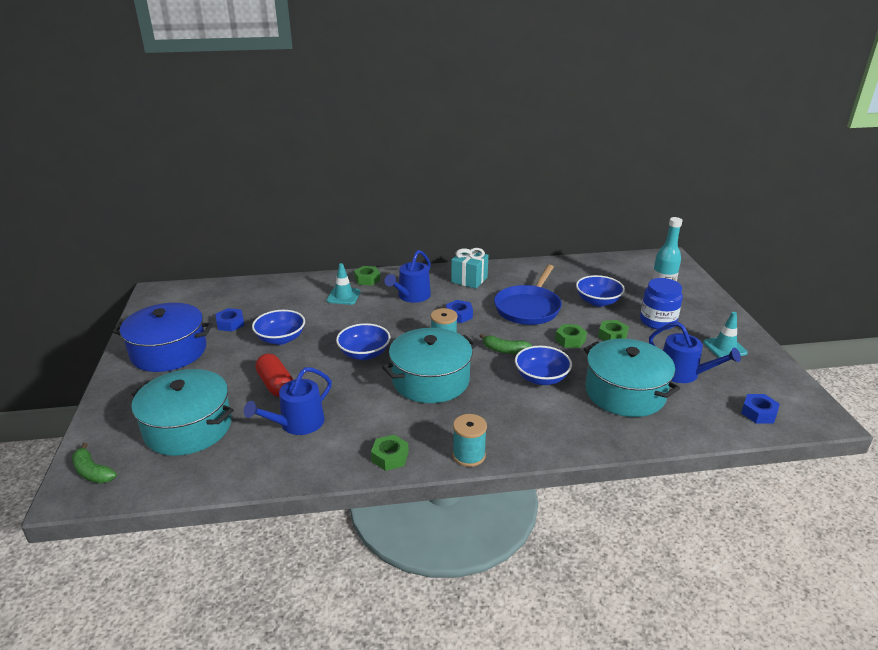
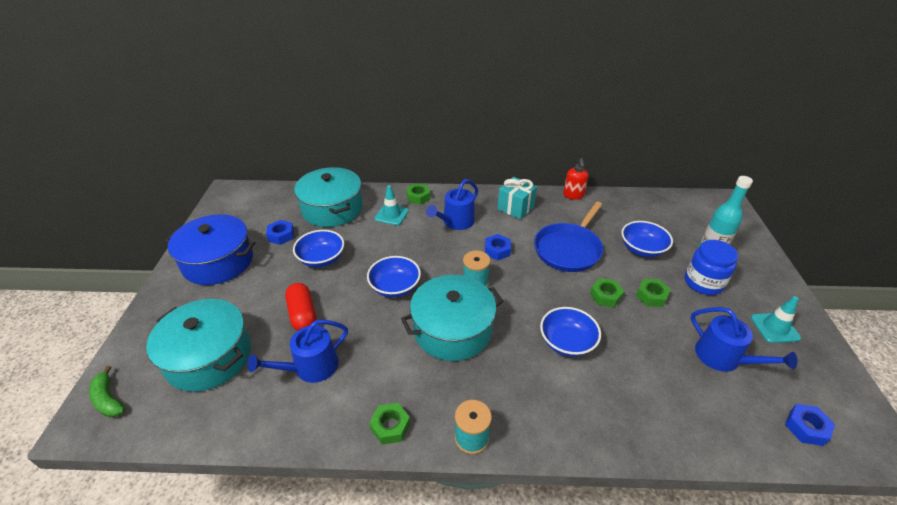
camera: 10 degrees right, 10 degrees up
(505, 350) = (535, 301): green banana -> none
(524, 265) = (573, 195): none -> red soap dispenser
(625, 392) = (654, 375): turquoise pot -> turquoise pot (332, 209)

